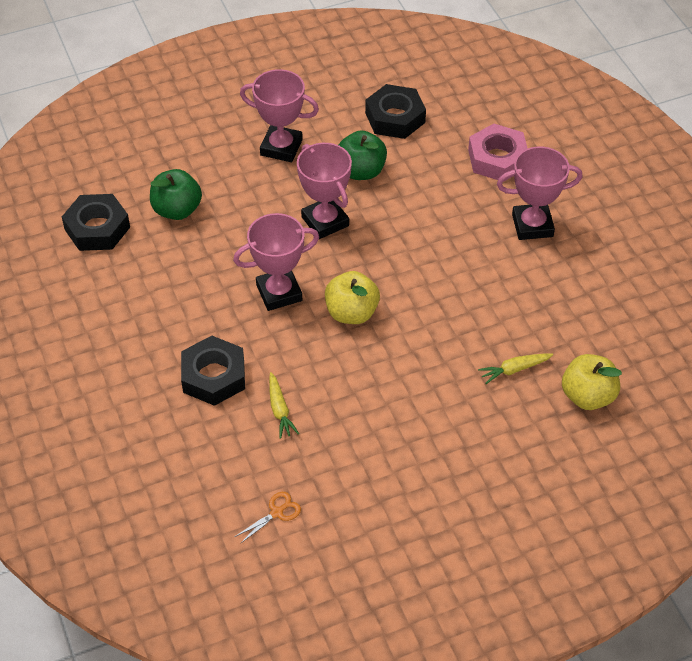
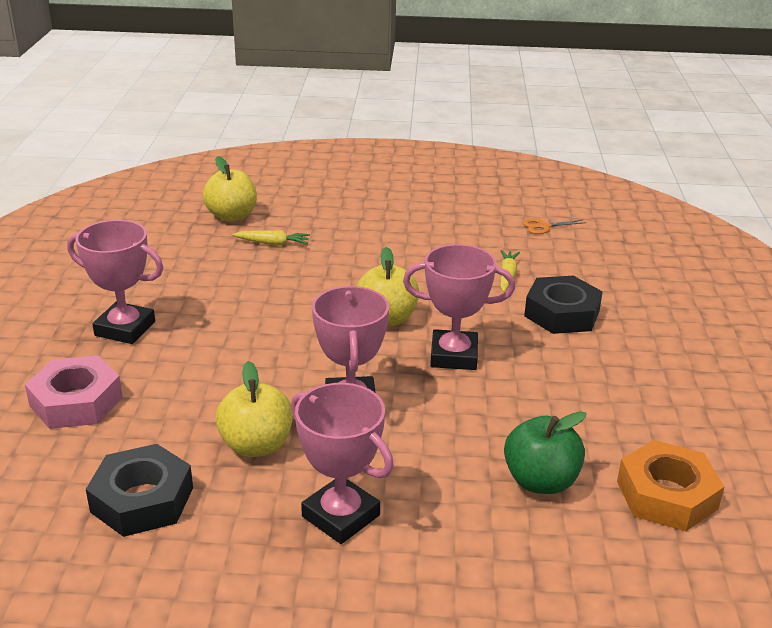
camera: 155 degrees left, 20 degrees down
(97, 228) = (666, 495): black nut -> orange nut
(361, 171) = (256, 445): green apple -> yellow apple

